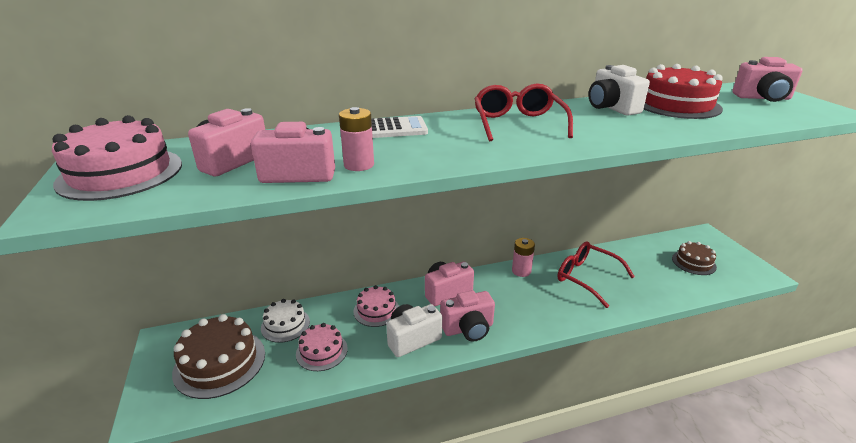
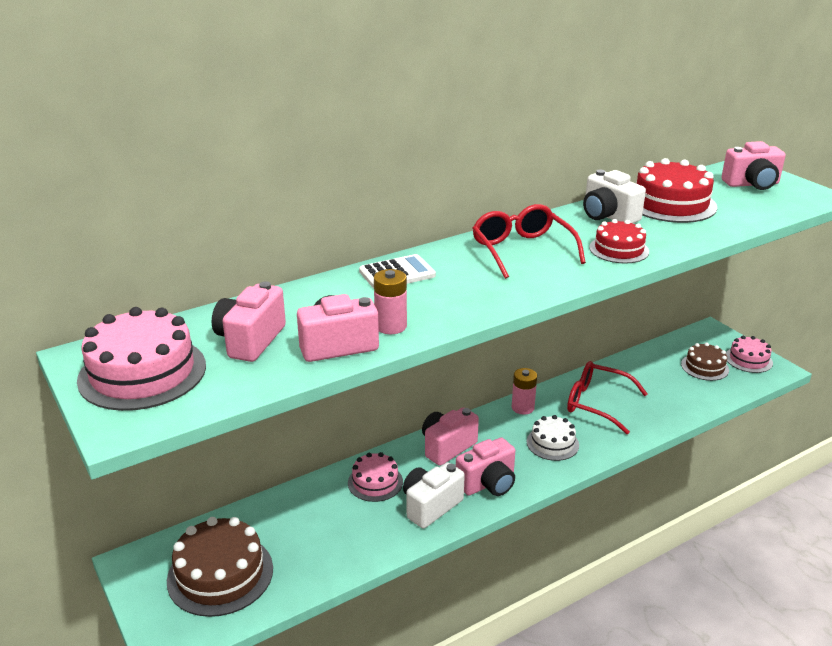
camera: 15 degrees left, 0 degrees up
(285, 325) = (275, 518): white cake -> white cake (552, 443)
(321, 351) = (334, 539): pink cake -> pink cake (748, 359)
(611, 131) = (619, 249): none -> red cake

